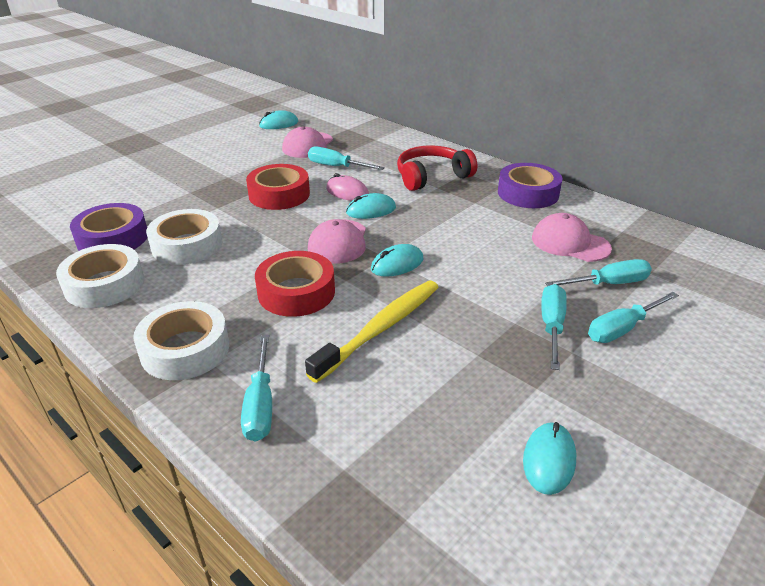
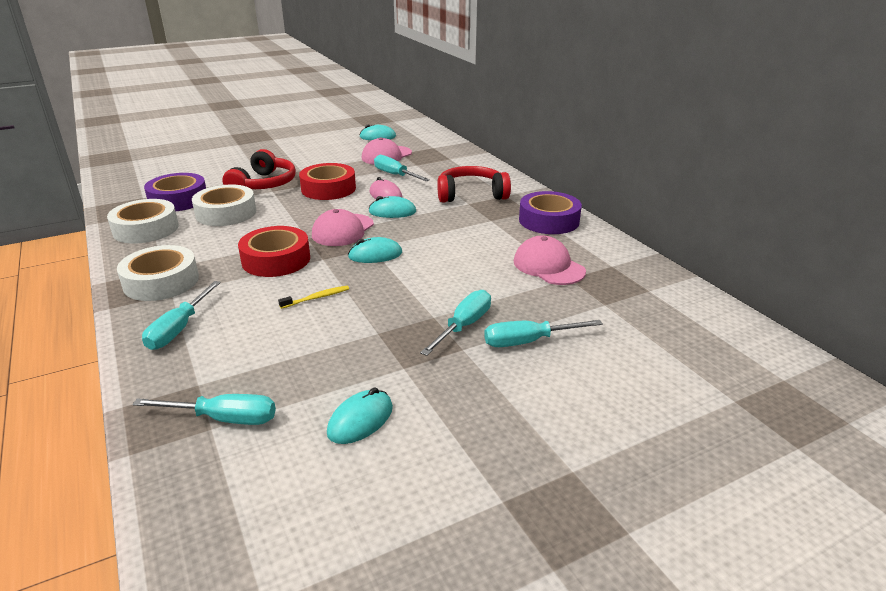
camera: 20 degrees right, 5 degrees down
(200, 201) = (264, 184): none -> red headphones
(380, 328) = (316, 298): yellow toothbrush -> yellow toothbrush, size x0.43
(608, 284) = (552, 305): turquoise screwdriver -> turquoise screwdriver (224, 419)

